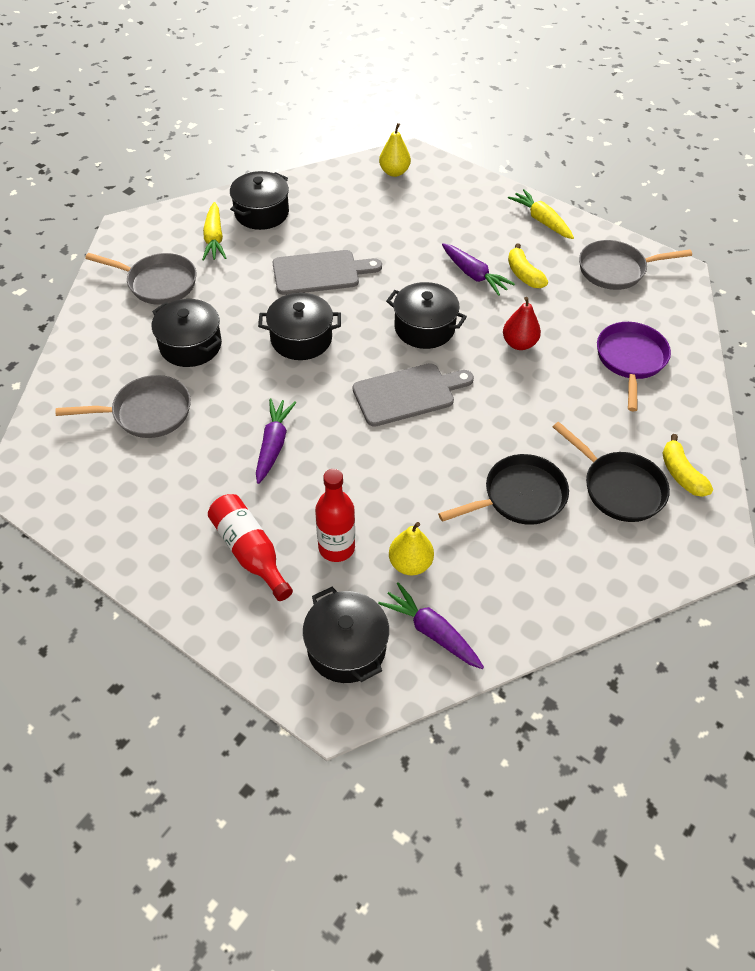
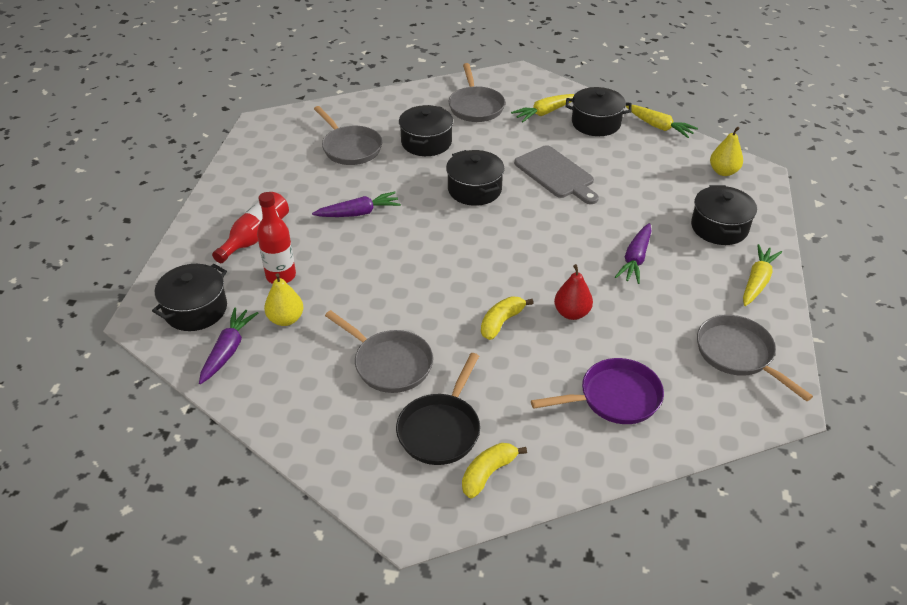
camera: 65 degrees right, 10 degrees down
(301, 178) = (659, 127): none -> yellow carrot
(408, 394) = (459, 264): grey cutting board -> none
(424, 328) = (542, 250): black pot -> black pot (719, 227)
(519, 497) = (389, 363): black pan -> grey pan
(523, 274) = (667, 290): yellow banana -> yellow banana (501, 322)

